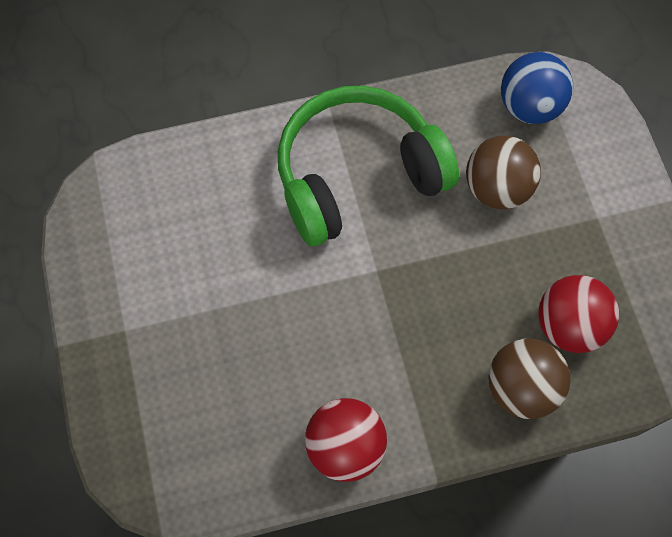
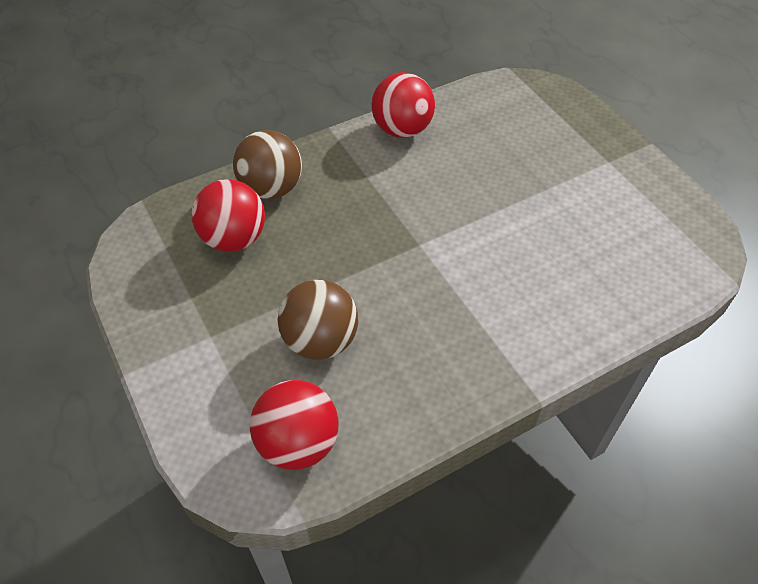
camera: 165 degrees right, 15 degrees down
(357, 176) = (468, 321): green headphones -> none
(529, 106) = (298, 443): blue ball -> red ball

